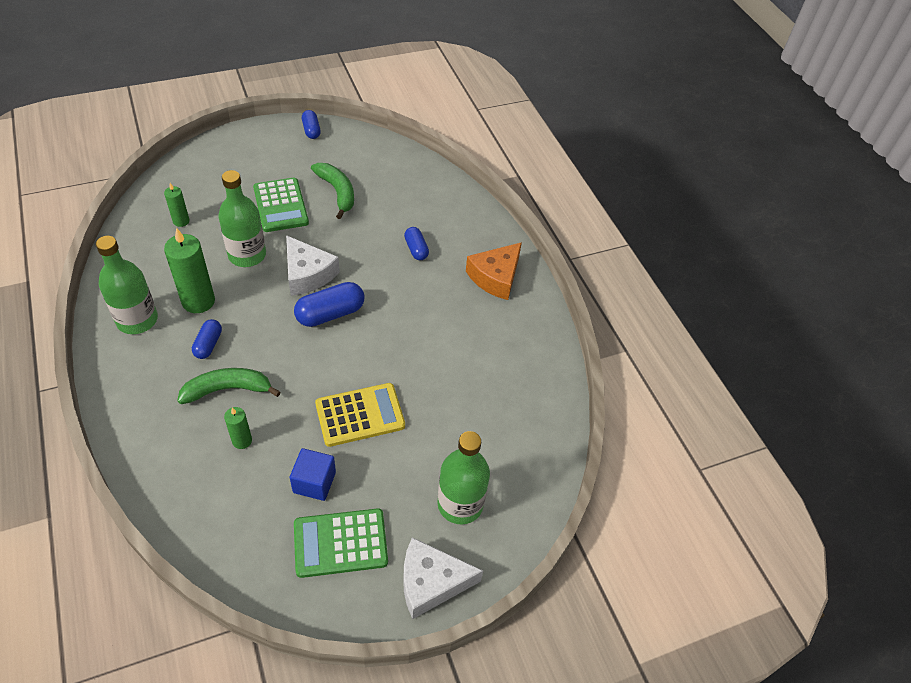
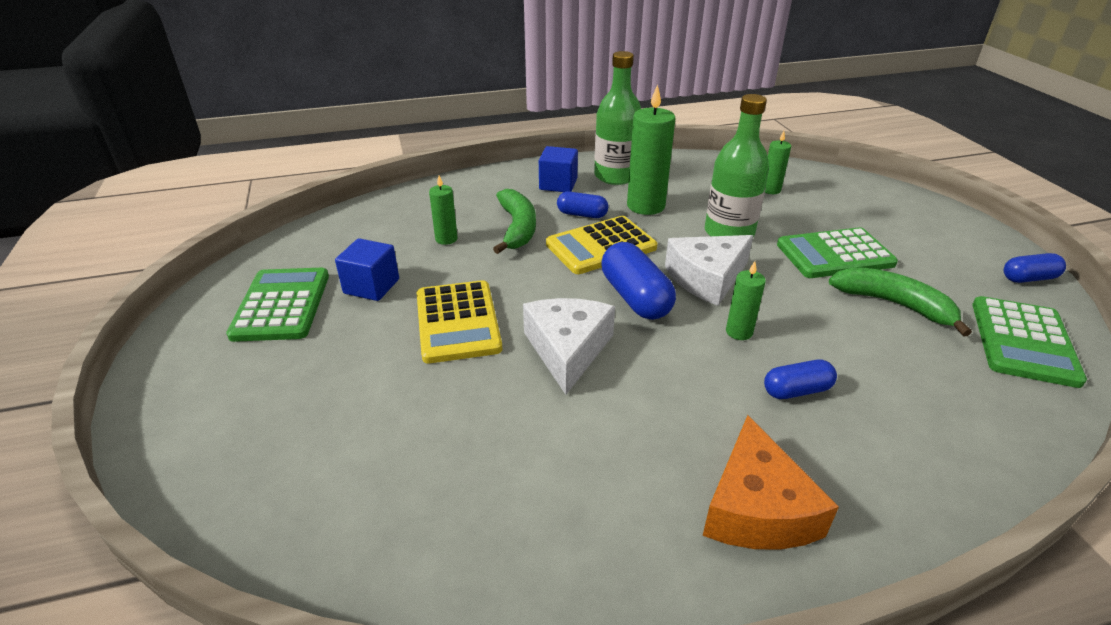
camera: 100 degrees right, 15 degrees down
(147, 363) = (558, 184): none -> blue cube
(261, 332) = (601, 246): none -> yellow calculator
(337, 192) = (894, 304): green banana -> green banana turned 120 degrees counterclockwise
(366, 265) = (739, 332): none -> green candle
(371, 153) = (1023, 341): none -> green calculator
(431, 582) = (179, 378): white cheese -> white cheese (567, 349)
(460, 504) = (273, 415): green bottle -> none
(495, 277) = (756, 508): orange cheese -> orange cheese turned 135 degrees counterclockwise

